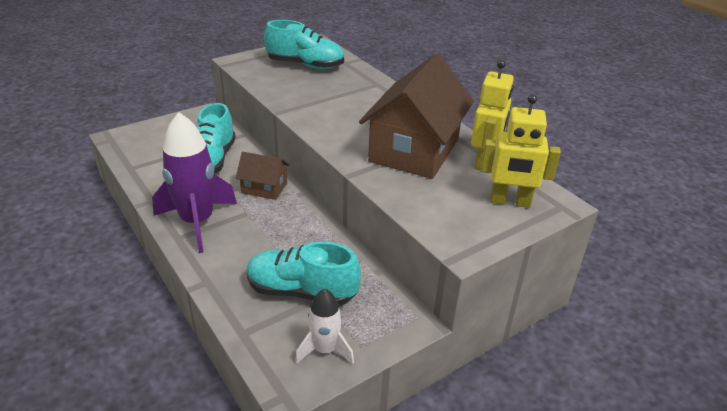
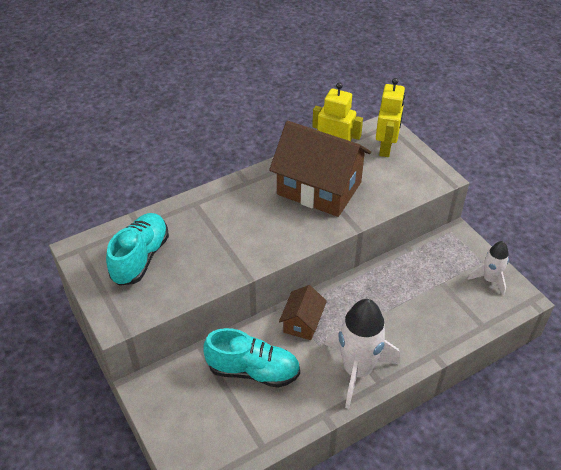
camera: 85 degrees left, 10 degrees up
(197, 222) = (357, 370): purple rocket -> white rocket
(301, 291) = (436, 293): turquoise shoe -> none

